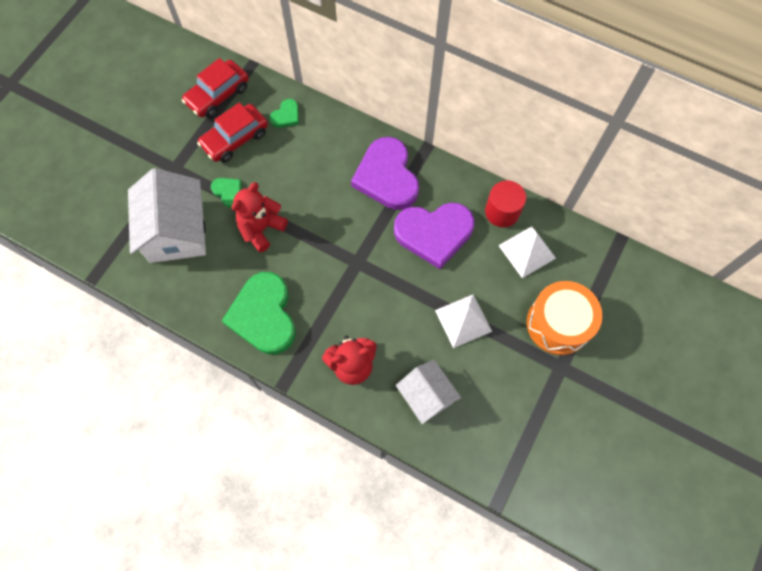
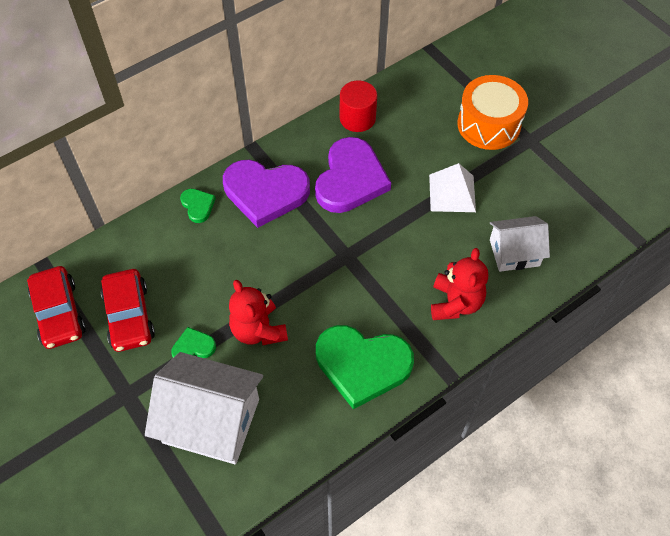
camera: 65 degrees left, 10 degrees down
(286, 115) = (133, 255): green heart -> green heart (198, 206)
(527, 251) = (407, 117): white pyramid -> none

